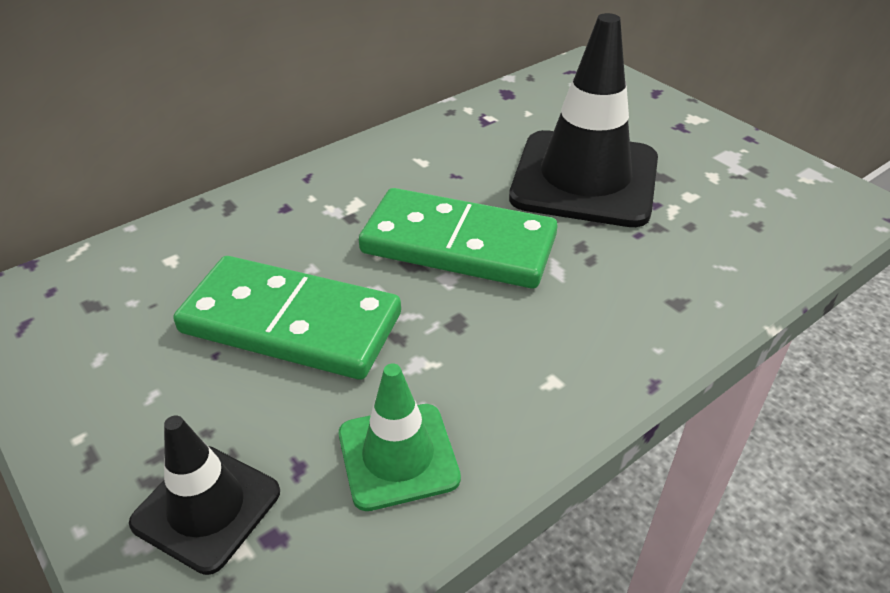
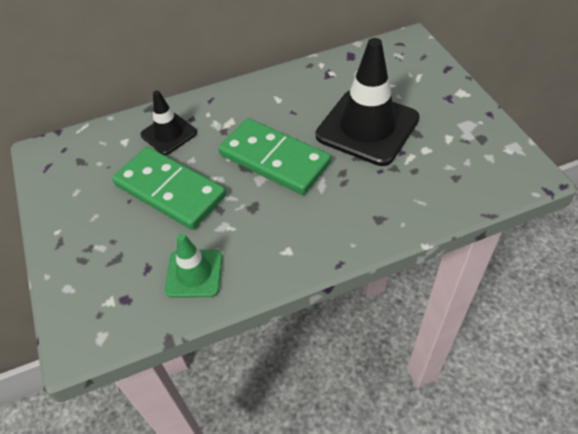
camera: 20 degrees right, 10 degrees up
(206, 507) = (101, 278): black traffic cone -> black traffic cone (169, 134)

